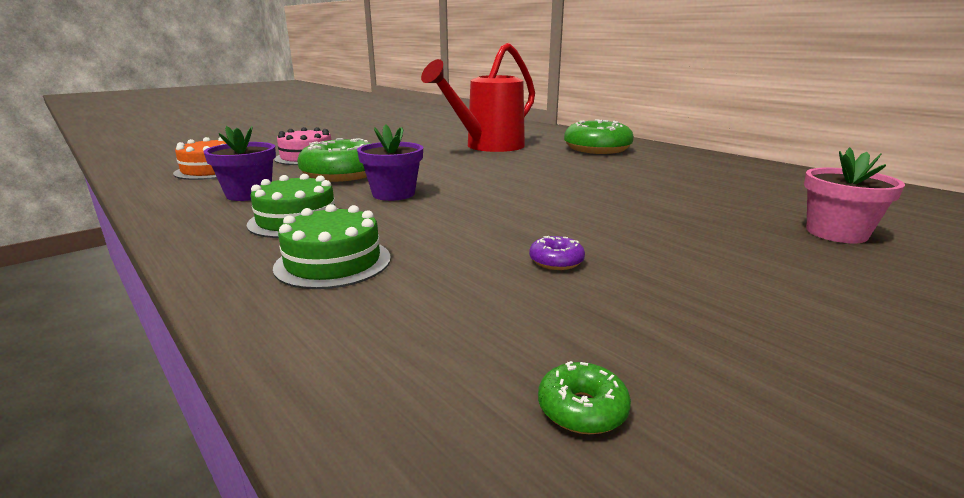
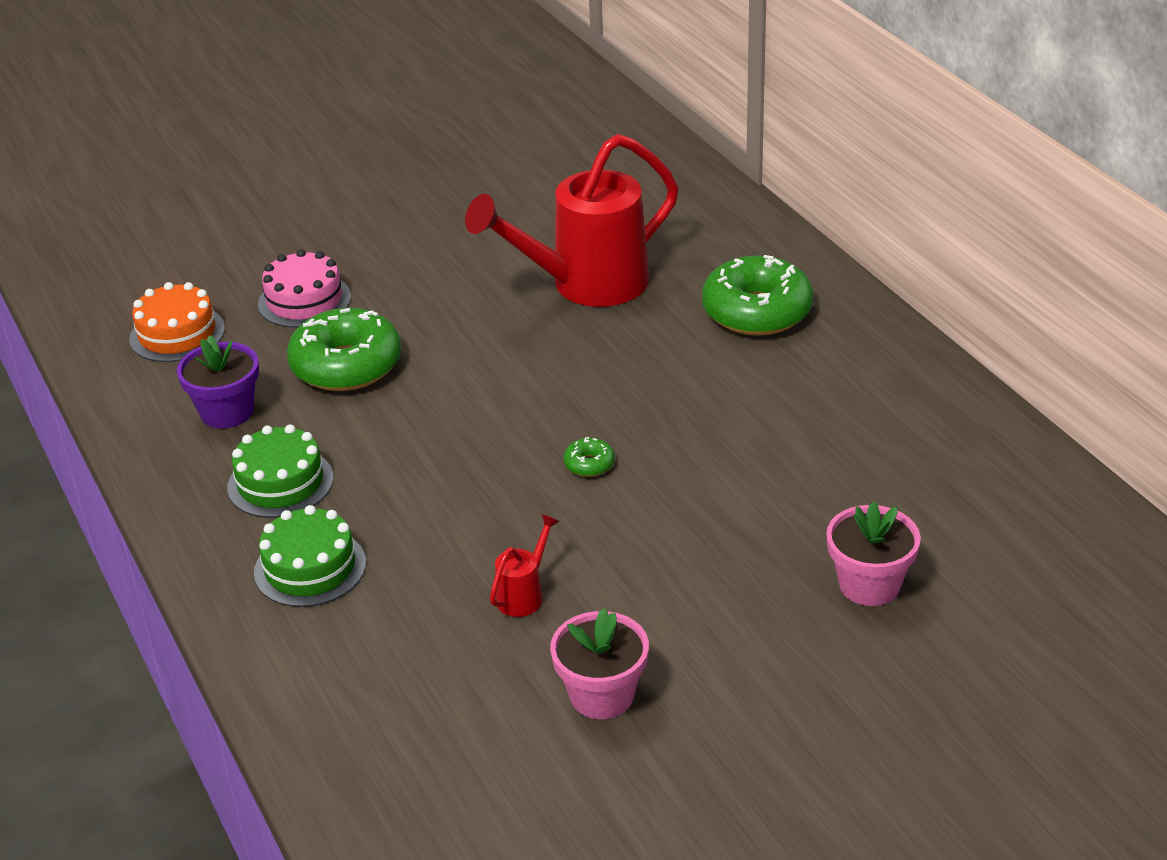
camera: 15 degrees right, 15 degrees up
(393, 194) = (400, 431): purple flower pot -> none
(556, 261) = (524, 595): purple donut -> red watering can
(582, 409) = (450, 755): green donut -> green donut (589, 464)
(709, 324) = (602, 695): none -> pink flower pot

